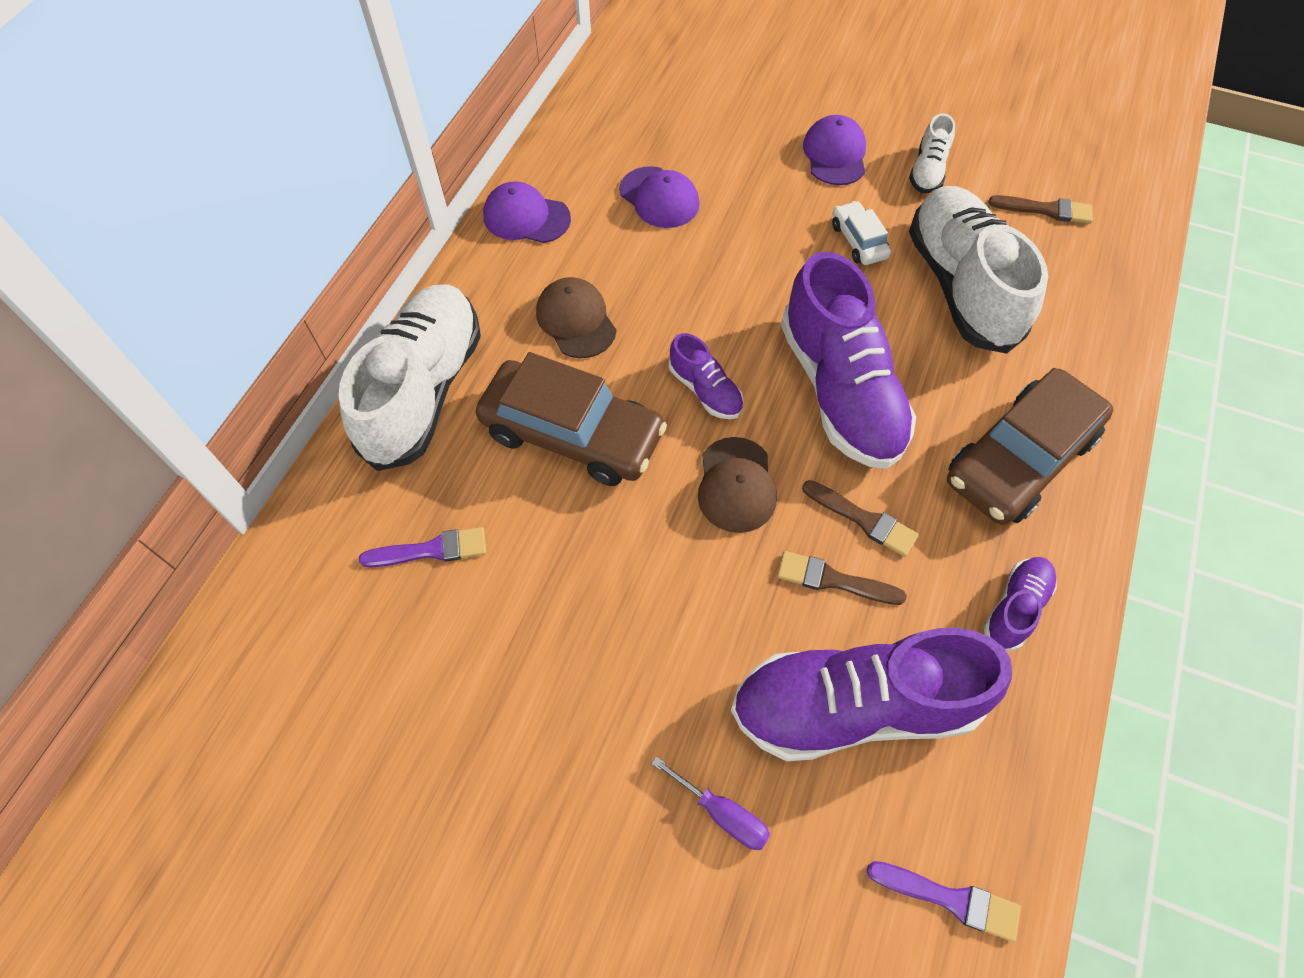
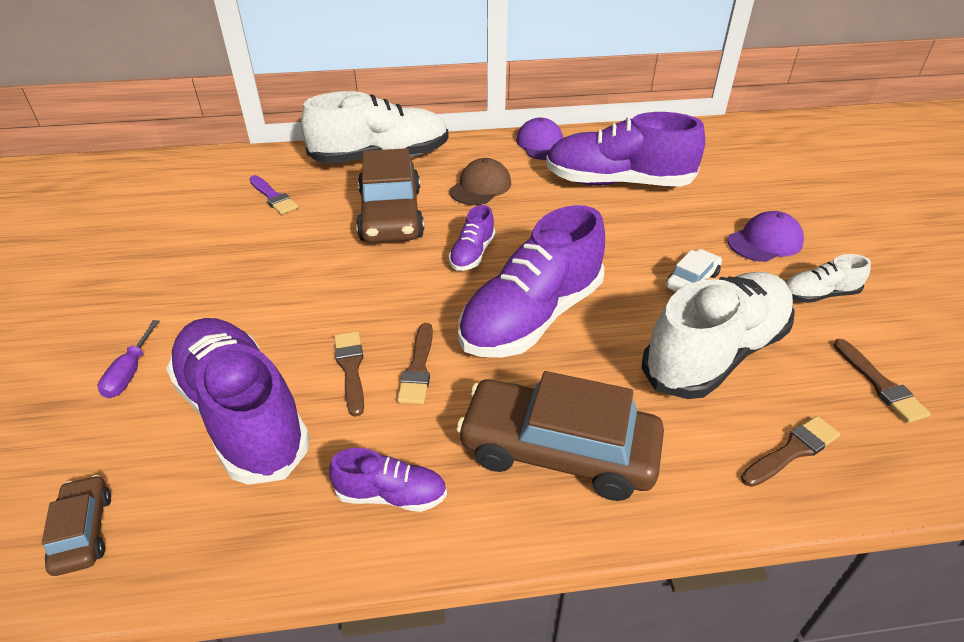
camera: 60 degrees right, 20 degrees down
(659, 198) = (618, 182): purple cap -> purple shoe
(736, 485) = (402, 294): brown cap -> none
(950, 899) = (83, 531): purple brush -> brown car
(1085, 308) = (792, 451): none -> brown brush

